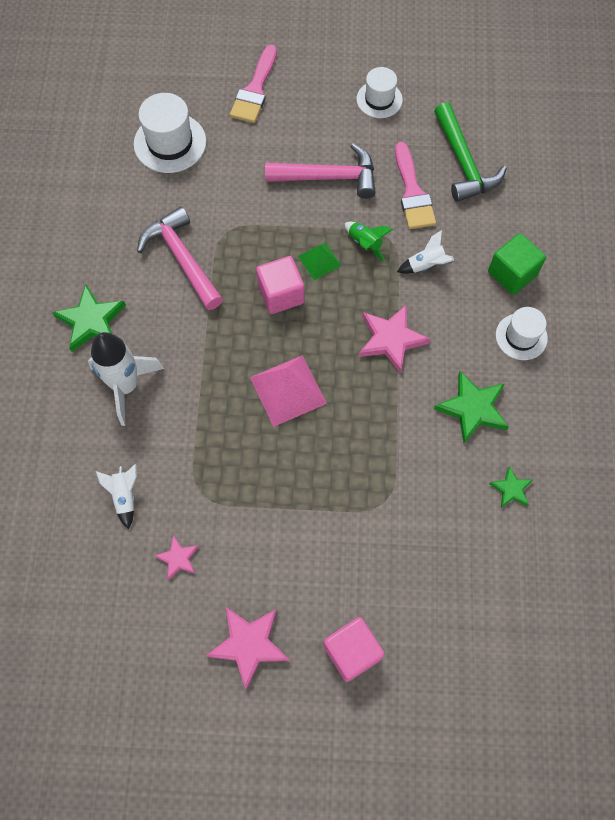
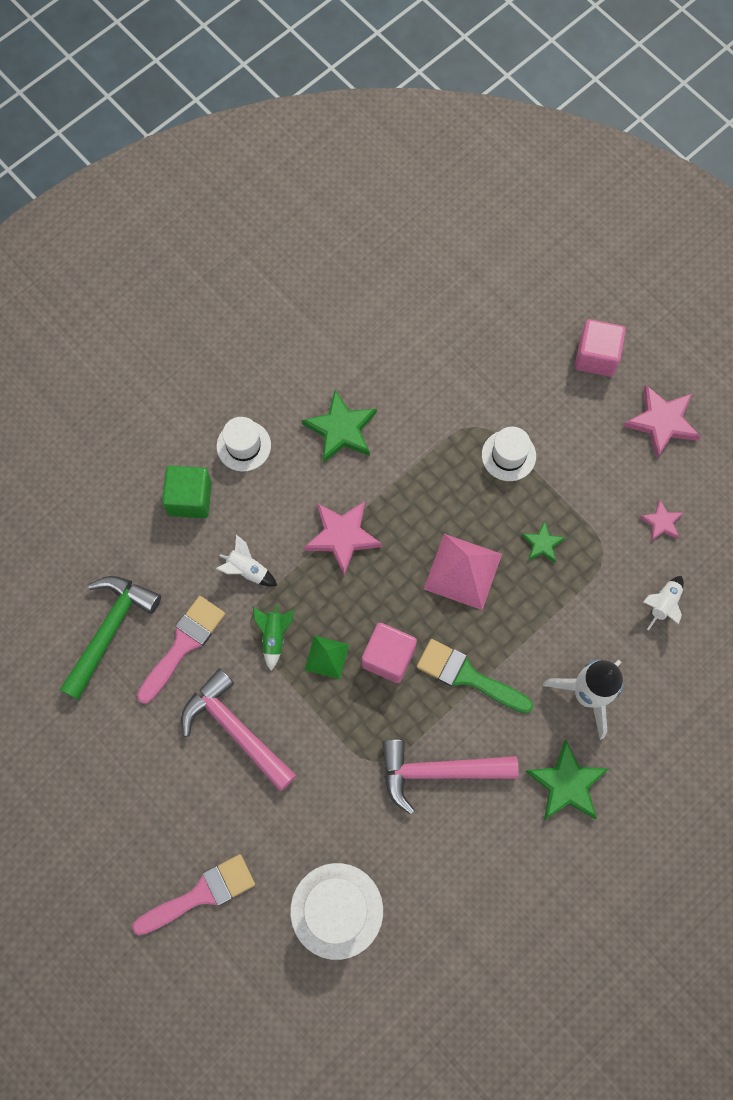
camera: 135 degrees left, 5 degrees up
(182, 258) = (438, 772): pink hammer -> pink hammer turned 75 degrees clockwise
(218, 328) = (467, 676): none -> green brush
(379, 99) = (104, 767): white hat -> white hat (508, 455)
(511, 489) = (378, 354): green star -> green star (542, 544)

